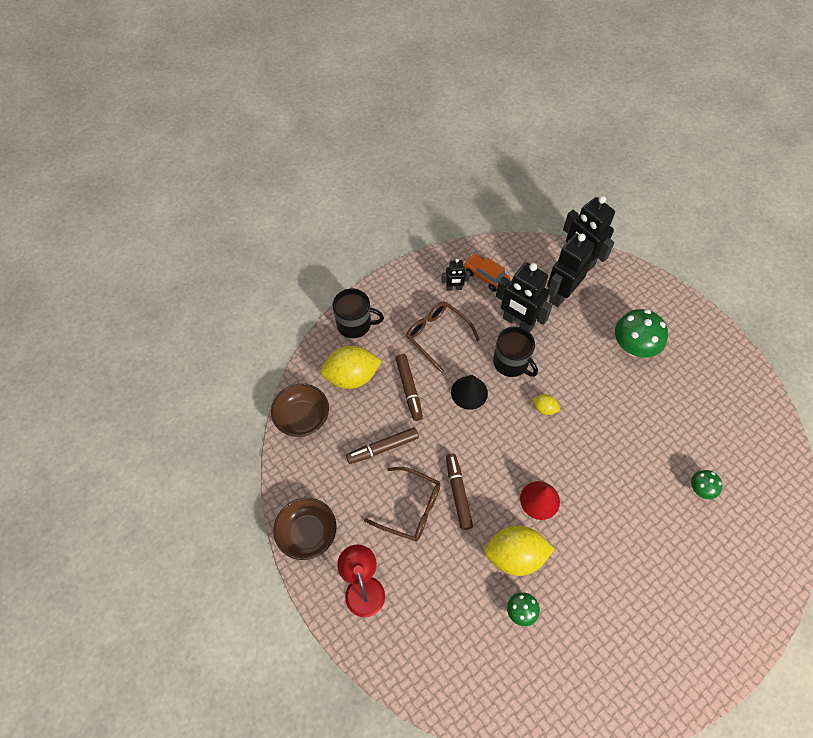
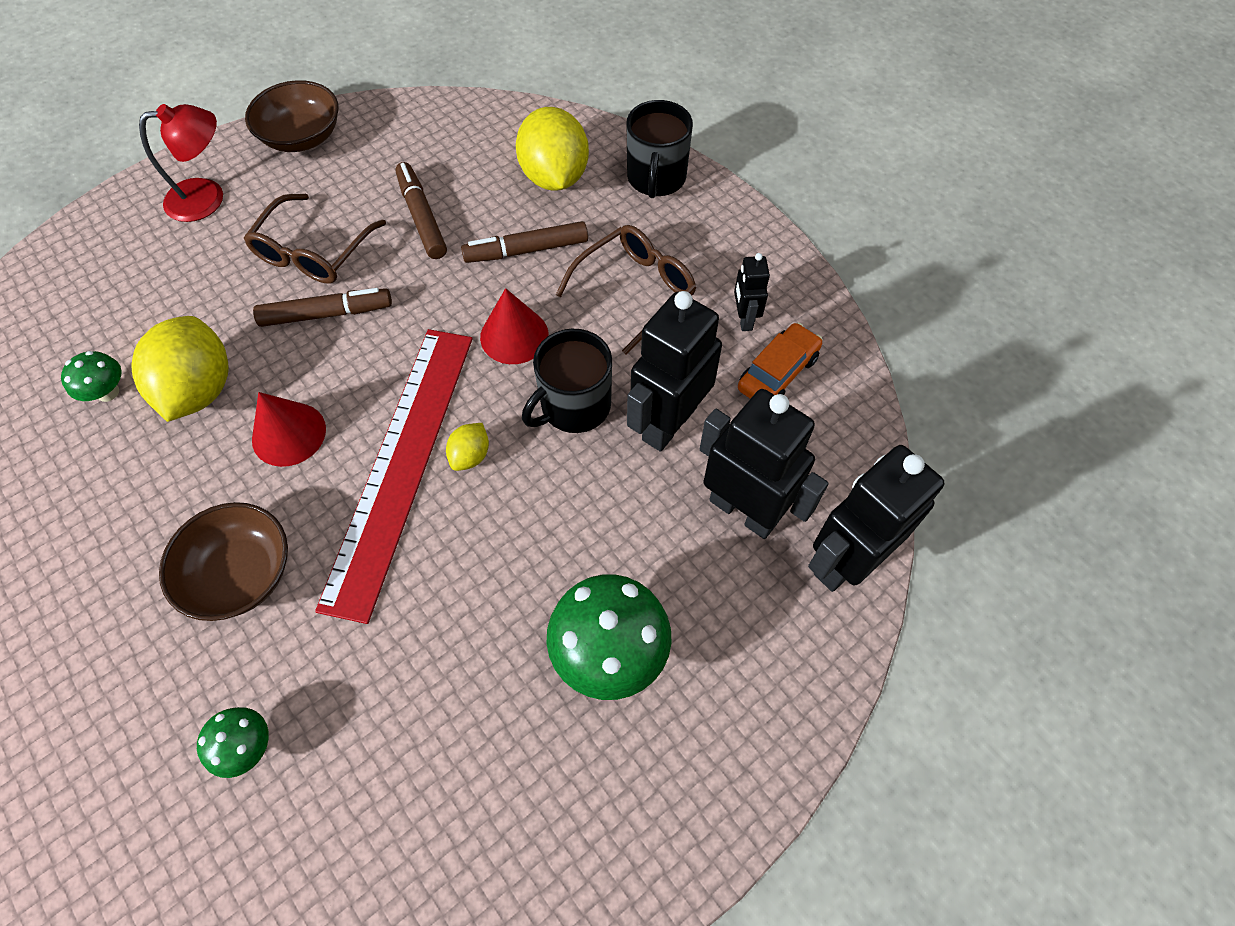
camera: 90 degrees right, 0 degrees up
(302, 417) = (487, 123): brown bowl -> brown bowl (241, 574)
(469, 392) = (514, 336): black cone -> red cone
(552, 441) = (401, 464): none -> red ruler

